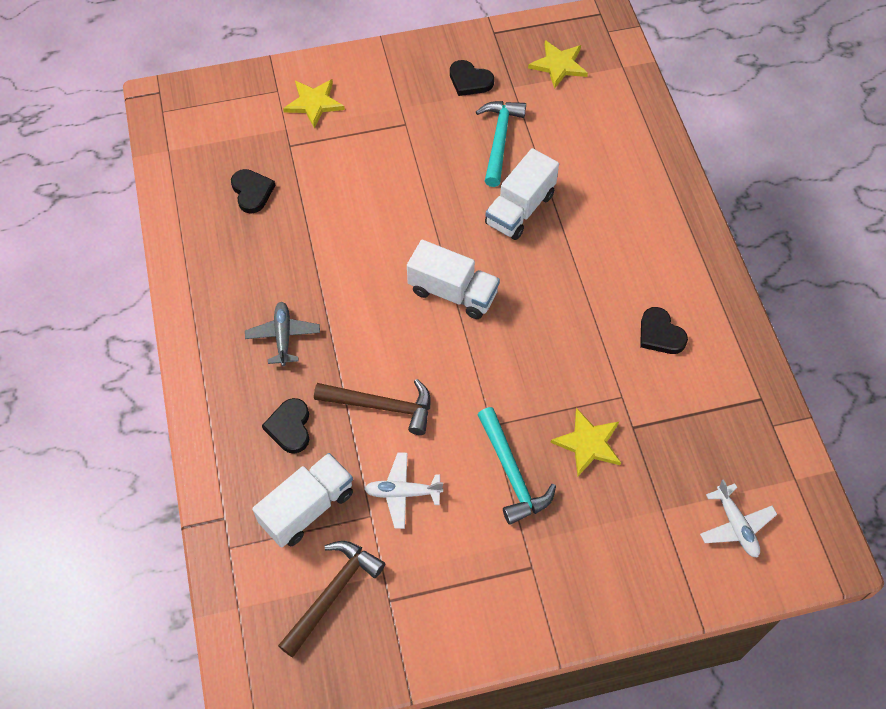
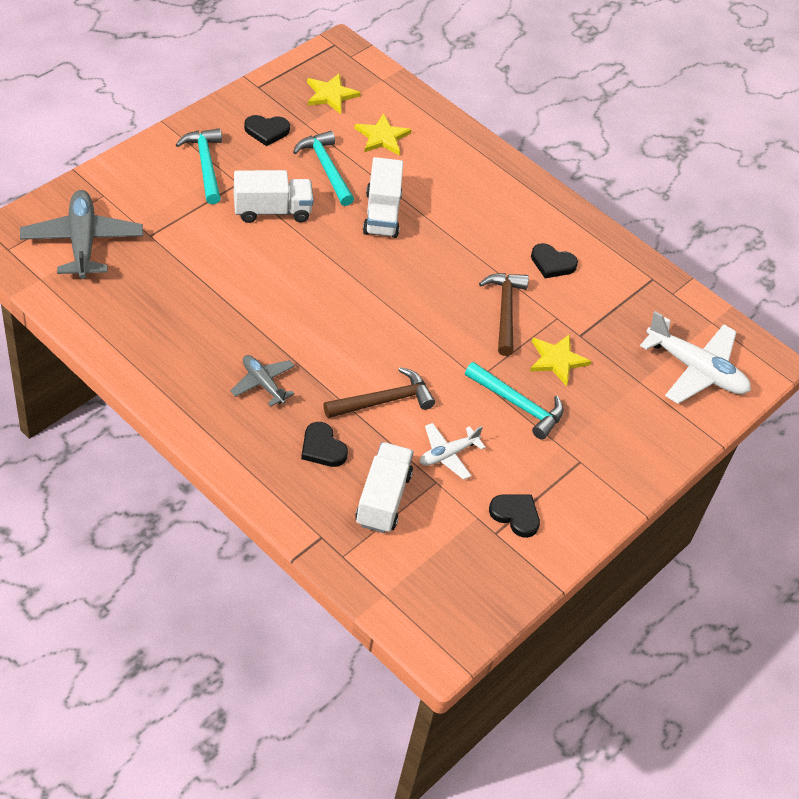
camera: 40 degrees left, 10 degrees down
(227, 129) = (82, 242): none -> grey plane
(252, 192) = (146, 284): black heart -> black heart (515, 515)
(314, 103) = (145, 194): yellow star -> yellow star (382, 137)
(332, 593) = (449, 548): brown hammer -> brown hammer (505, 311)
(388, 94) = (205, 165): none -> turquoise hammer
(453, 292) = (376, 296): white truck -> white truck (272, 211)
(735, 525) = (695, 370): white plane -> white plane, size x1.78

